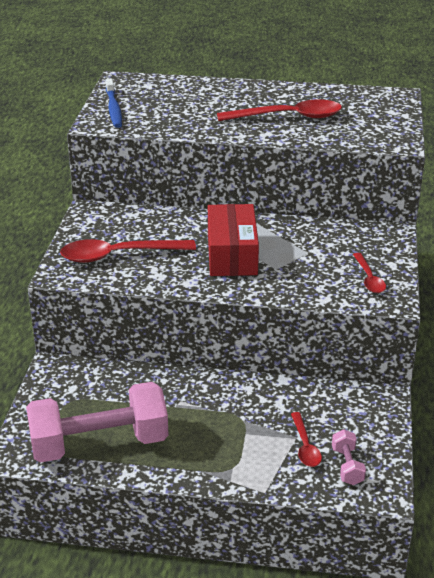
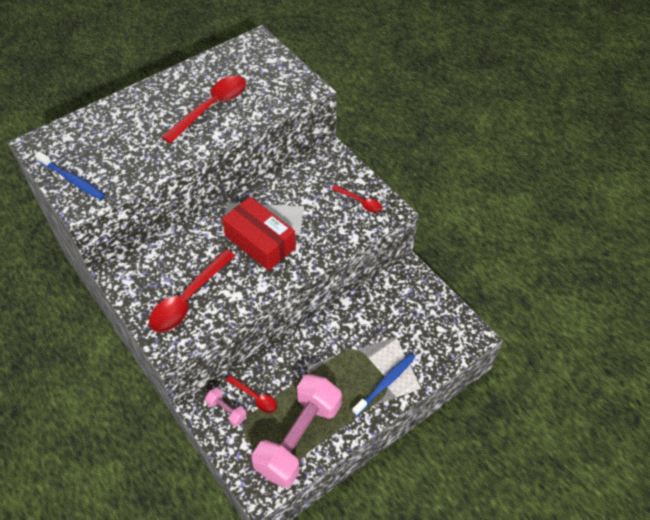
camera: 45 degrees left, 20 degrees up
(233, 463) = (385, 383): none -> blue toothbrush
(305, 446) = (407, 339): red spoon -> red spoon (255, 397)
(347, 466) = (440, 334): pink dumbbell -> pink dumbbell (226, 410)

